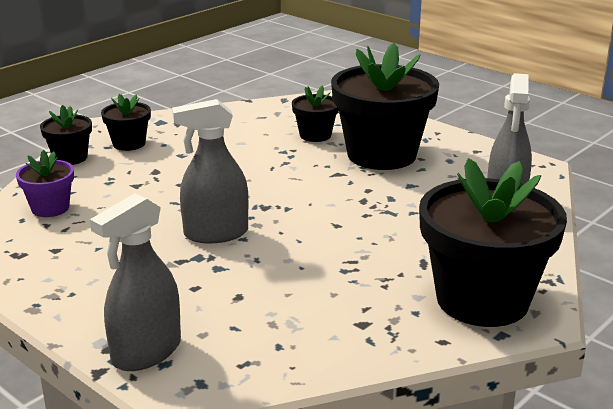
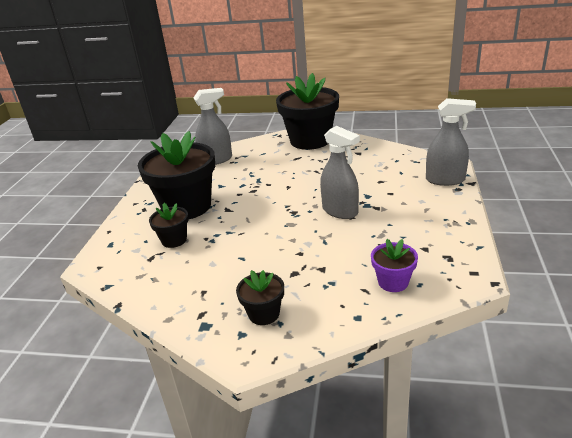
camera: 120 degrees left, 5 degrees up
(70, 158) = (319, 328): black flower pot -> none

